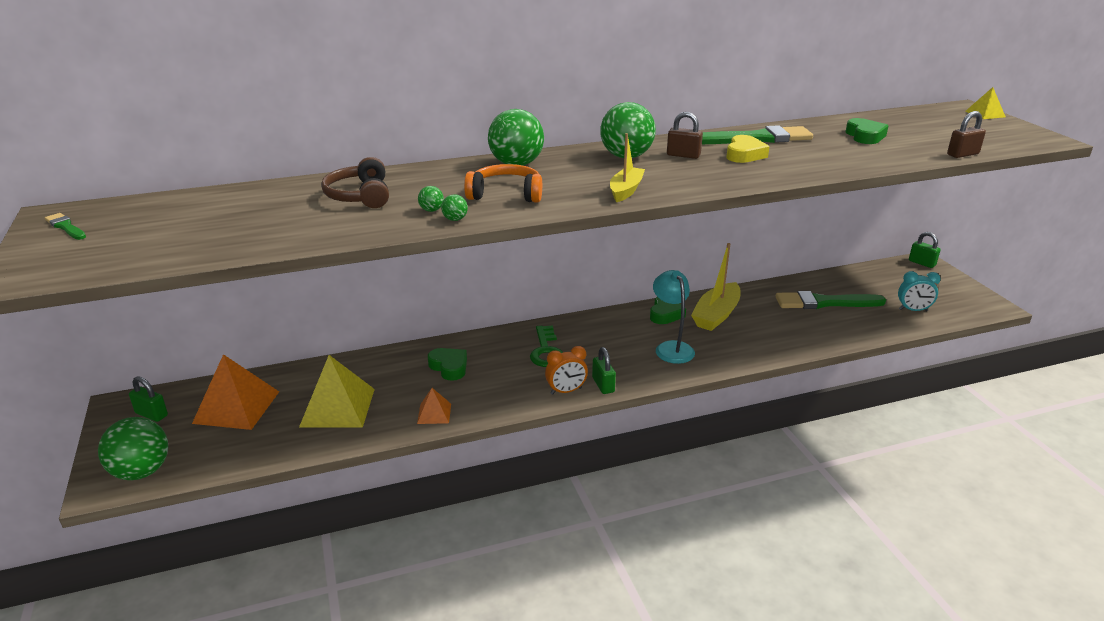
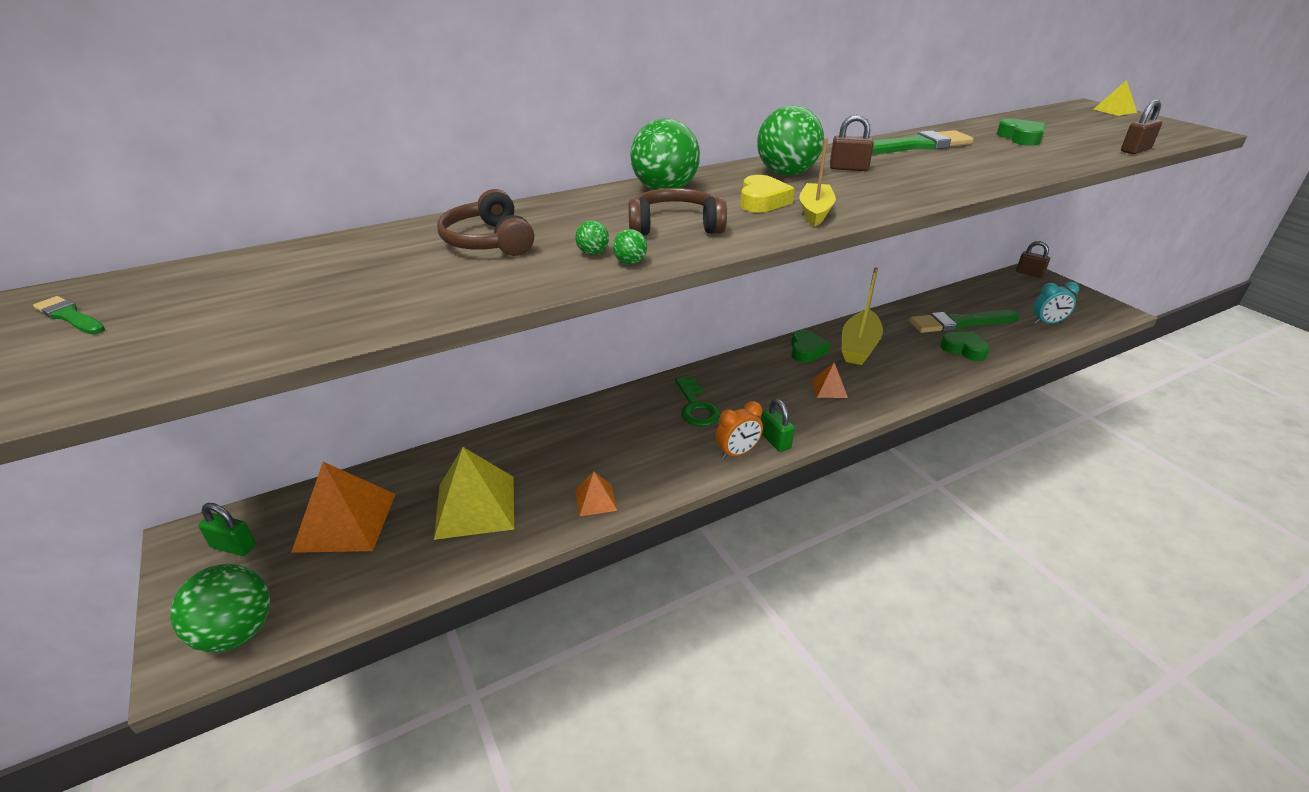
camera: 10 degrees left, 5 degrees up
(449, 367) = (593, 438): green heart -> green heart (964, 349)
(506, 194) = (675, 226): orange headphones -> brown headphones
(671, 348) = (829, 388): turquoise lamp -> orange pyramid
(744, 154) = (914, 164): yellow heart -> yellow heart (762, 201)
(922, 263) = (1029, 273): green padlock -> brown padlock

